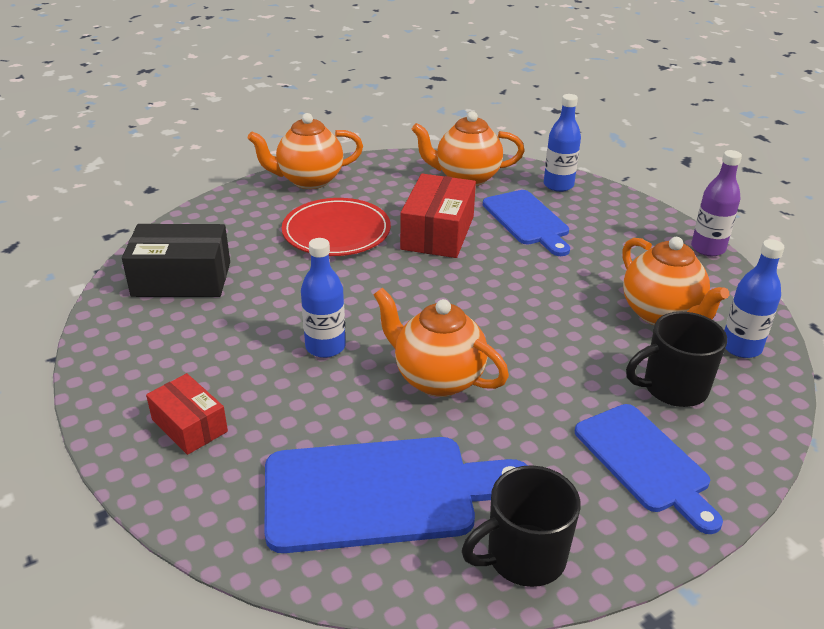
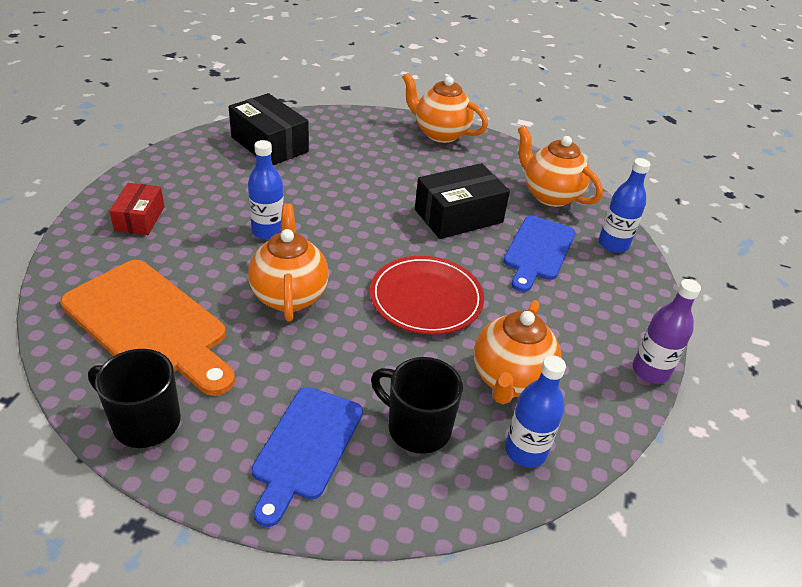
camera: 45 degrees right, 5 degrees up
(336, 232) = (397, 174): red plate -> red plate (426, 298)
(381, 493) = (149, 325): blue cutting board -> orange cutting board
(437, 233) = (458, 216): red box -> black box

